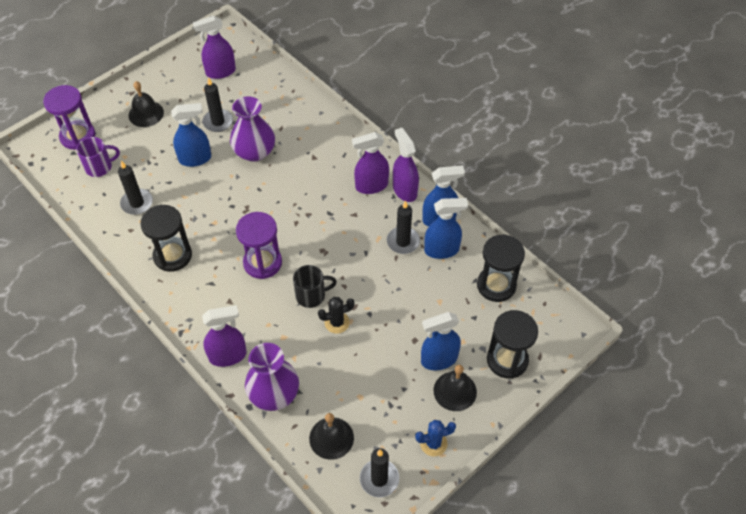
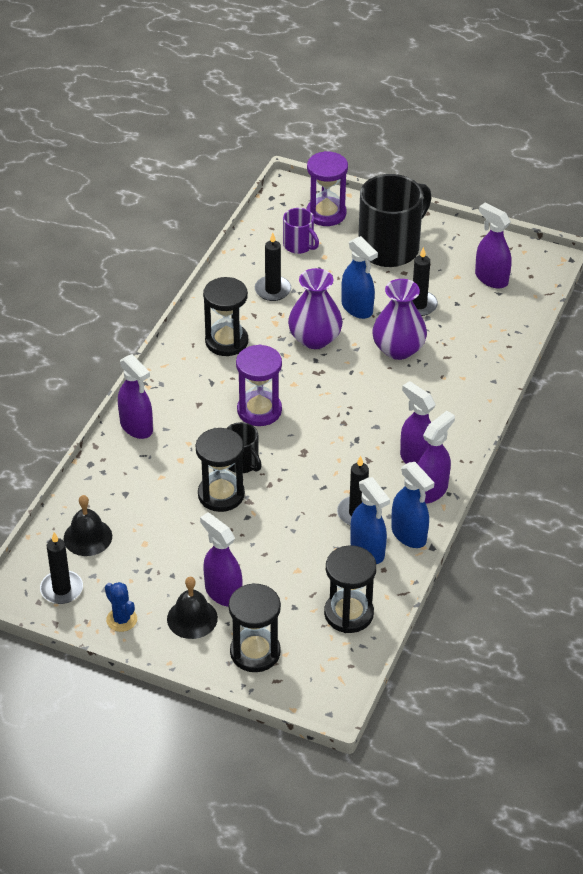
camera: 65 degrees right, 10 degrees down
(146, 113) = (390, 248): black bell -> black mug
(274, 393) = (113, 476): purple vase -> purple vase (315, 338)
(337, 322) = (221, 494): black cactus -> black hourglass
(438, 359) = (223, 593): blue spray bottle -> purple spray bottle

